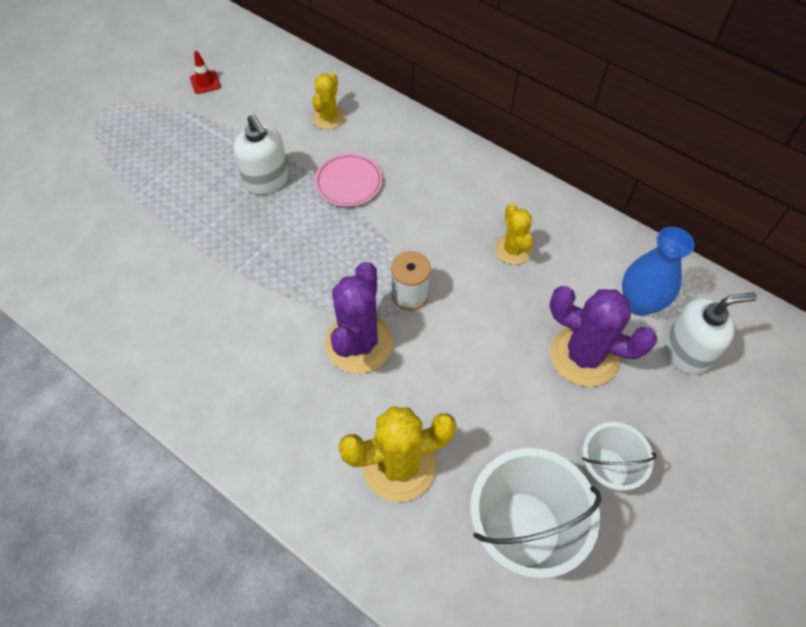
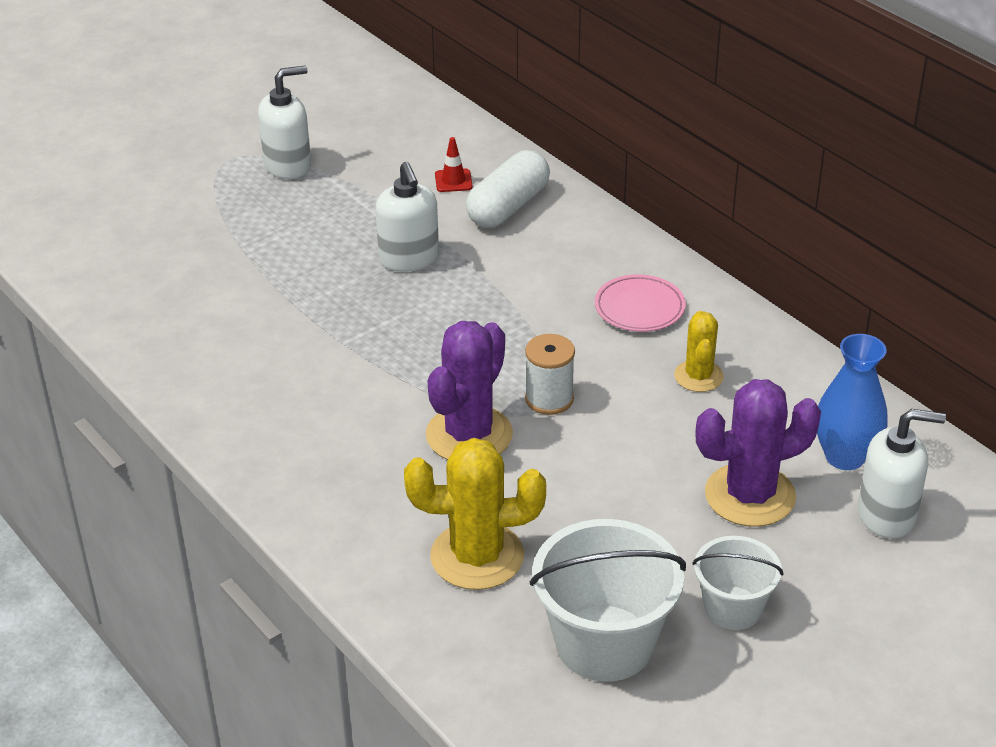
camera: 15 degrees right, 20 degrees down
(150, 108) = (288, 165): none -> white soap dispenser
(205, 82) = (364, 149): red traffic cone -> red traffic cone (453, 181)
(328, 117) = (508, 207): yellow cactus -> white capsule
(349, 182) = (511, 276): pink plate -> pink plate (639, 308)
(584, 356) = (750, 495): purple cactus -> purple cactus turned 60 degrees counterclockwise

